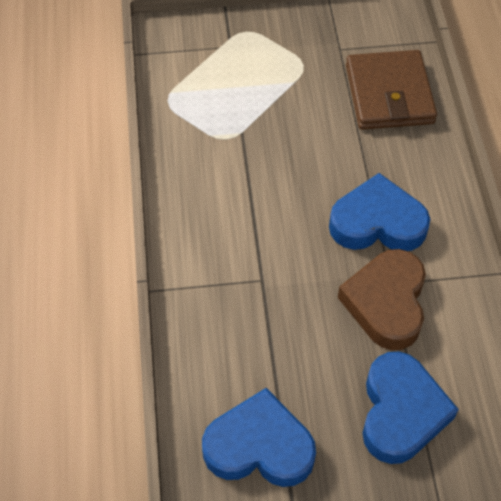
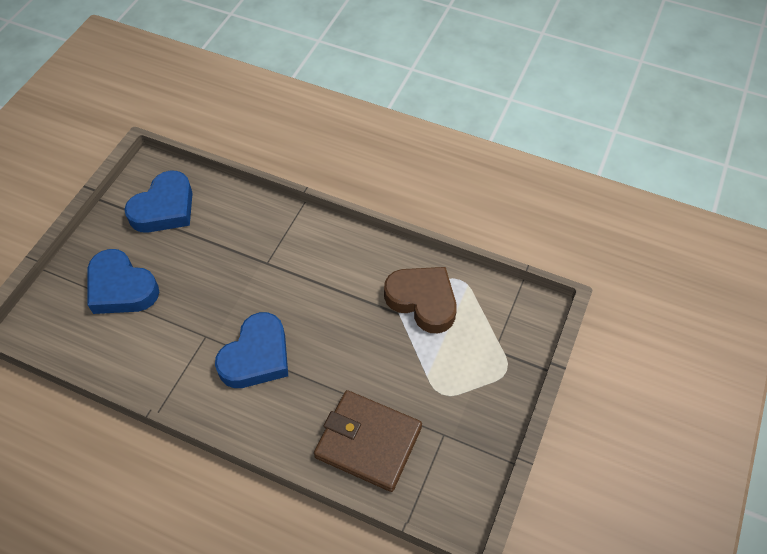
camera: 120 degrees right, 0 degrees up
(386, 303) = (194, 324): brown heart -> brown heart (422, 301)

